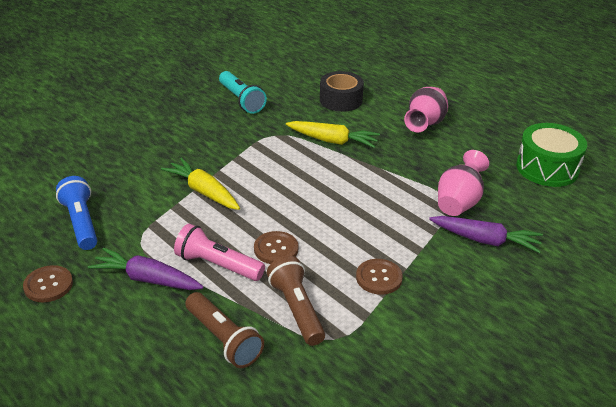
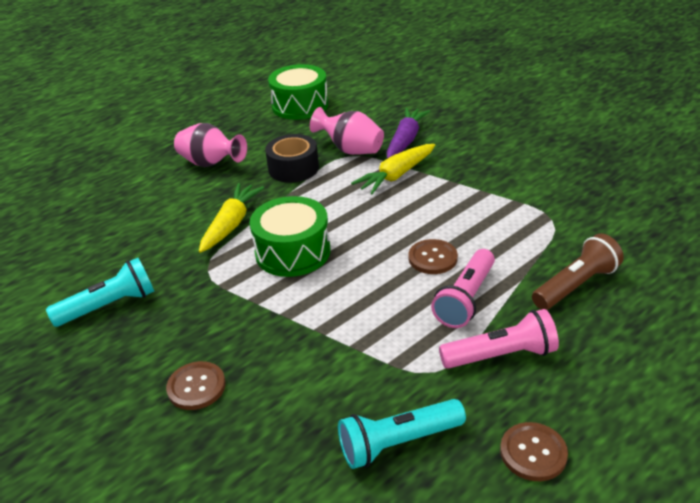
camera: 85 degrees left, 0 degrees up
(81, 223) = (398, 443): blue flashlight -> turquoise flashlight
(146, 279) = (500, 355): purple carrot -> pink flashlight
(203, 191) = (327, 324): yellow carrot -> yellow carrot (396, 176)
(292, 172) = (293, 252): none -> green drum
(297, 310) = (521, 241): brown flashlight -> none
(341, 100) = (140, 219): black tape -> black tape (293, 168)
(379, 278) = (465, 194): brown button -> brown button (196, 387)

